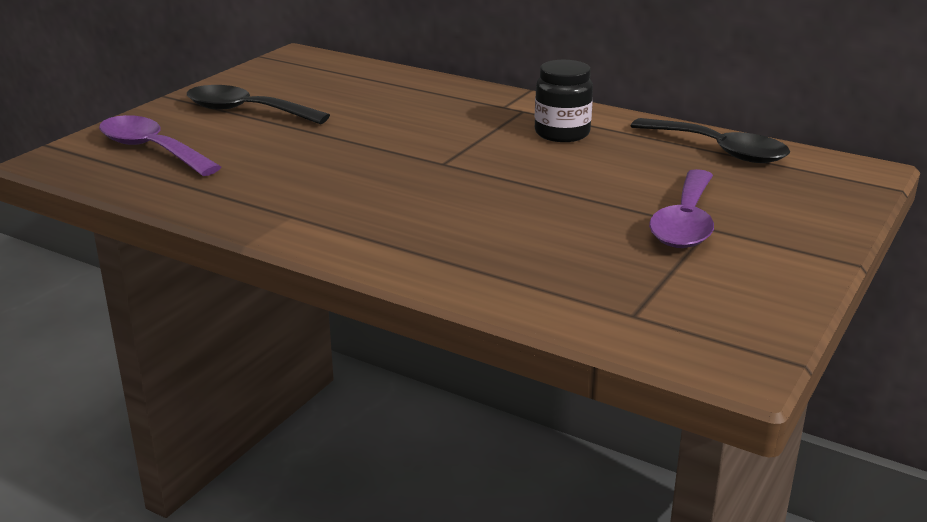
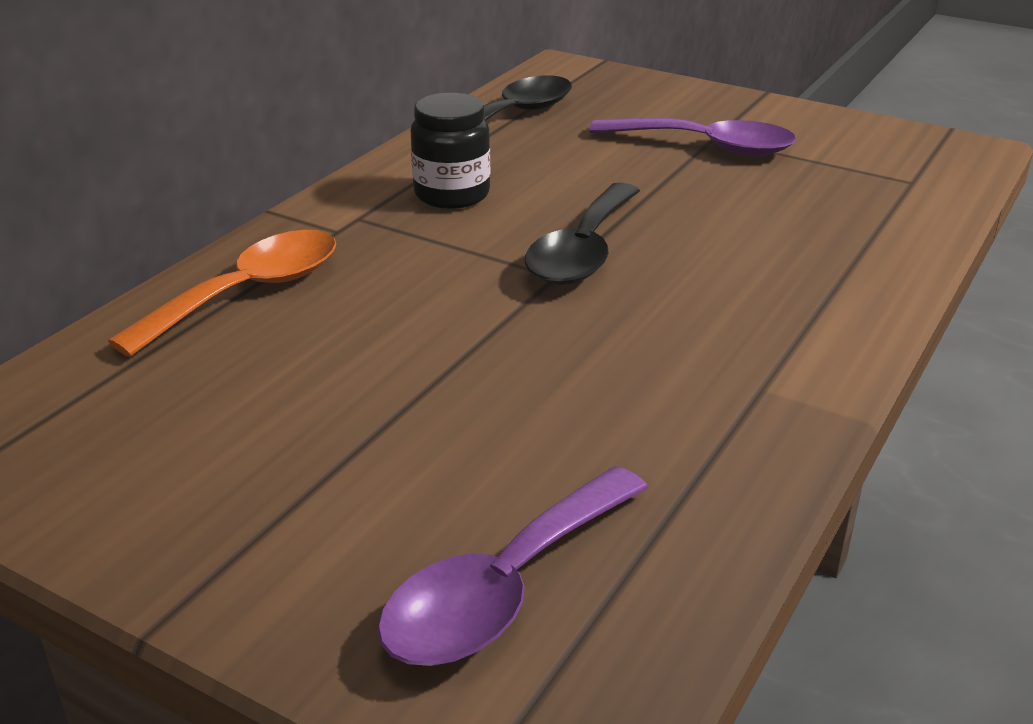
camera: 90 degrees left, 5 degrees up
(246, 111) = (298, 483): black spoon -> black spoon (582, 251)
(424, 91) = (249, 293): none -> orange spoon

